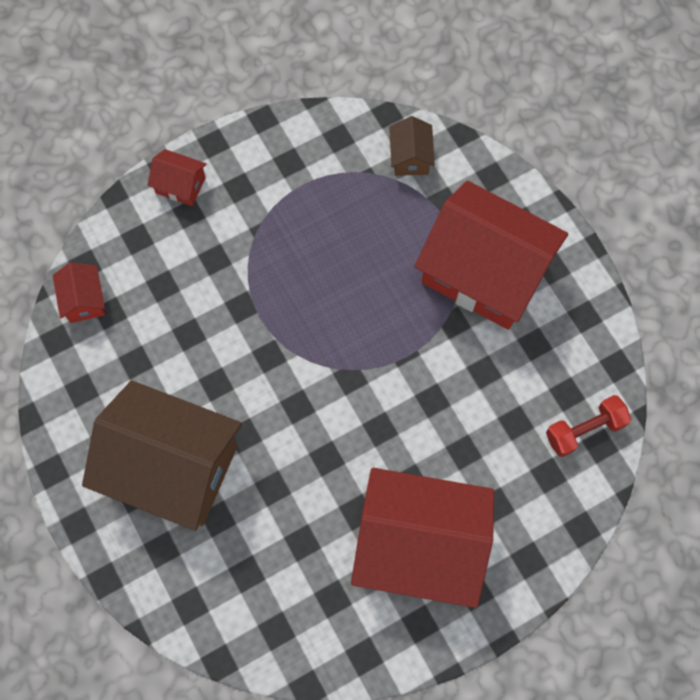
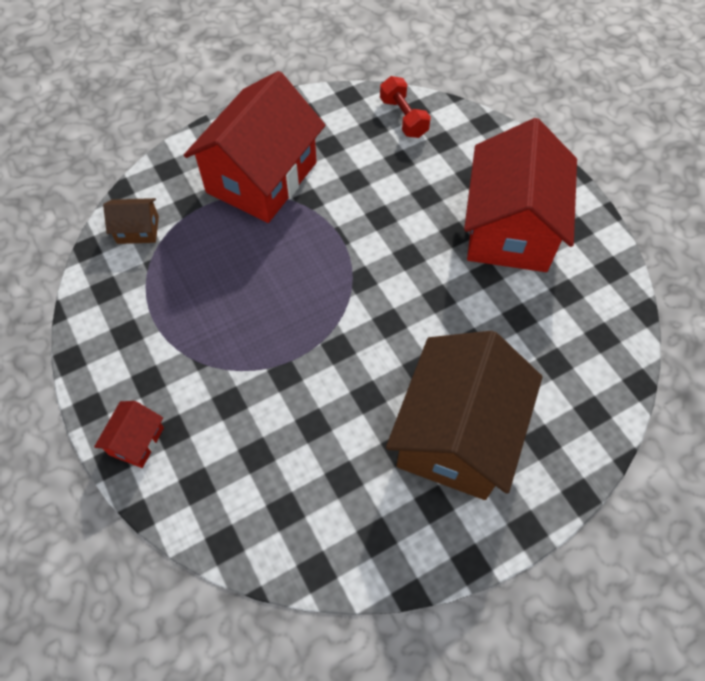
camera: 90 degrees left, 10 degrees down
(84, 300) = (268, 541): red house -> none

